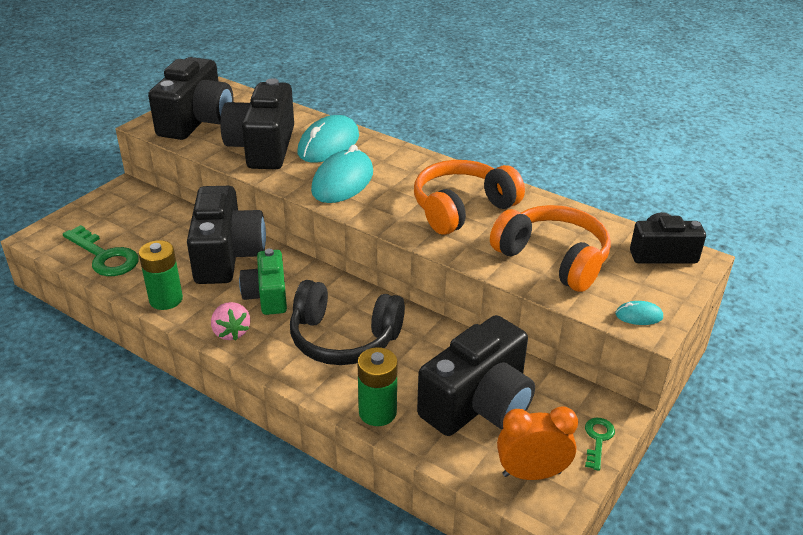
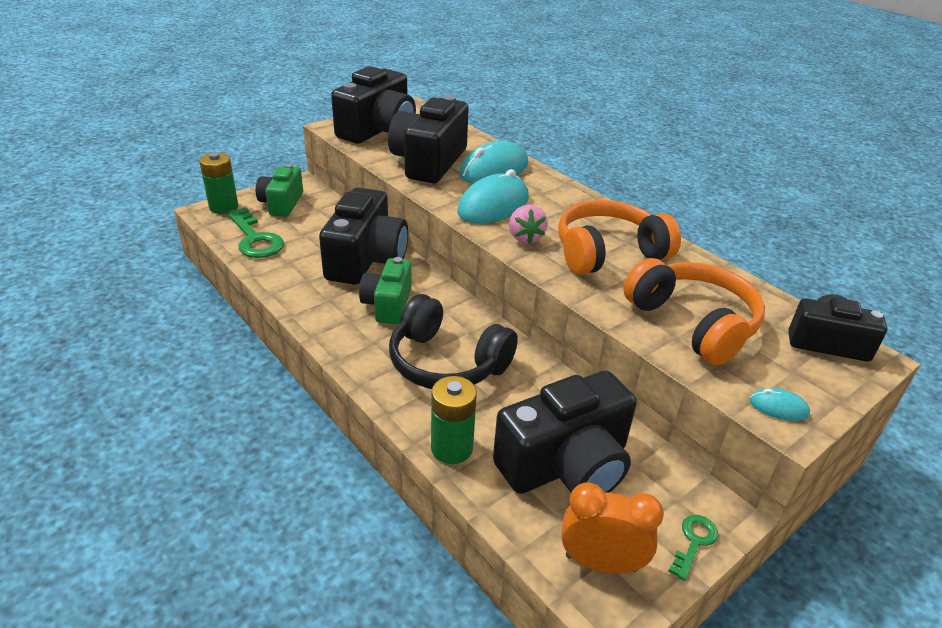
camera: 15 degrees right, 0 degrees up
(115, 214) = (282, 203): none -> green camera
(166, 299) = (291, 288): green battery -> green battery (224, 207)
(231, 332) = (338, 332): pink strawberry -> pink strawberry (525, 237)

